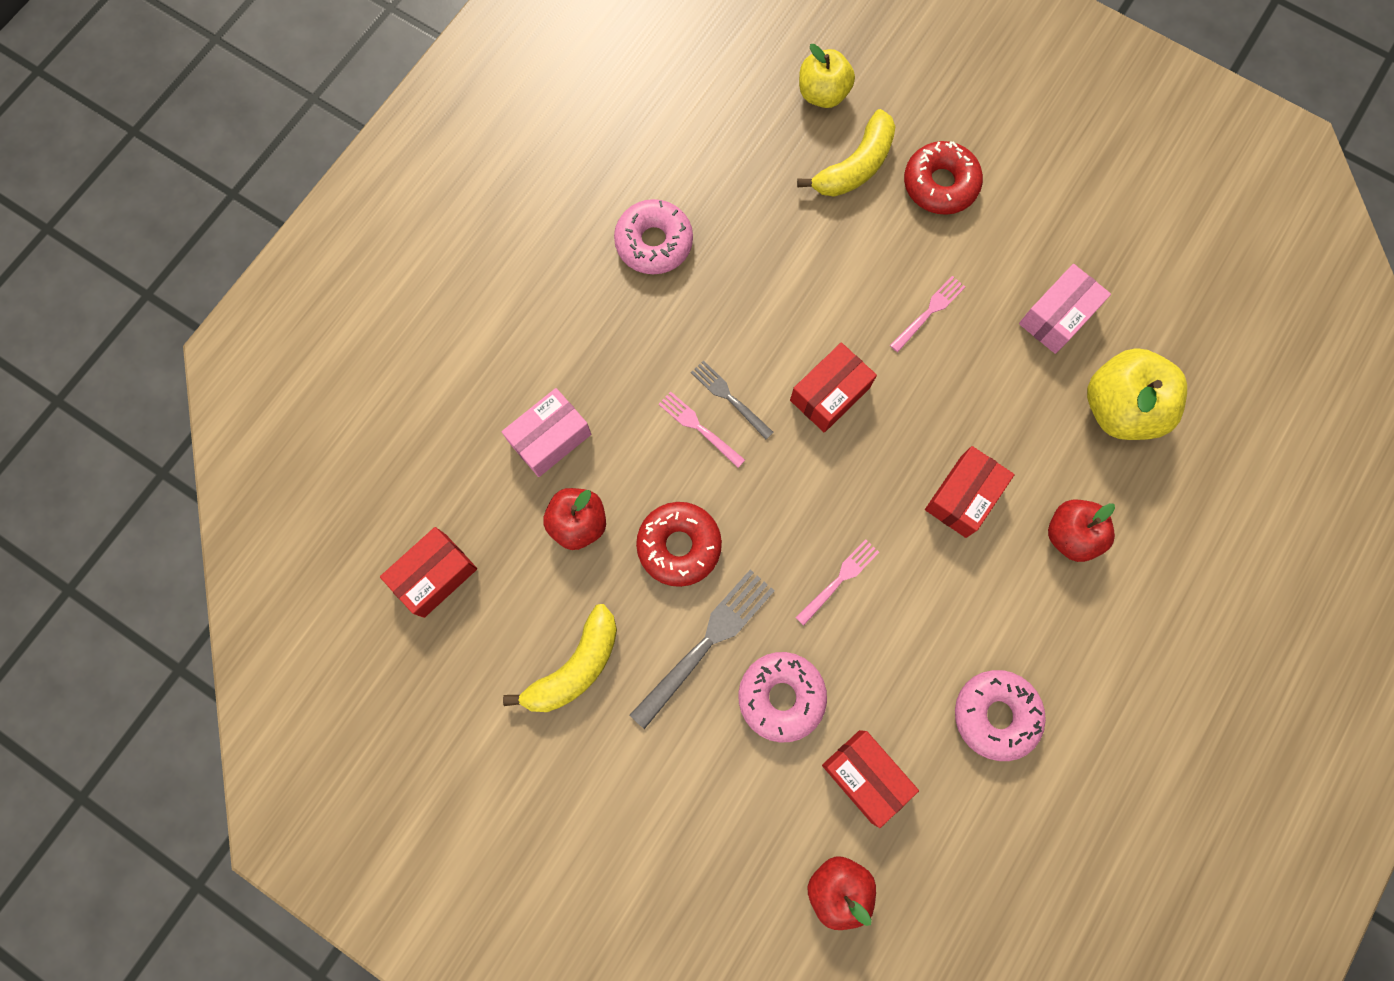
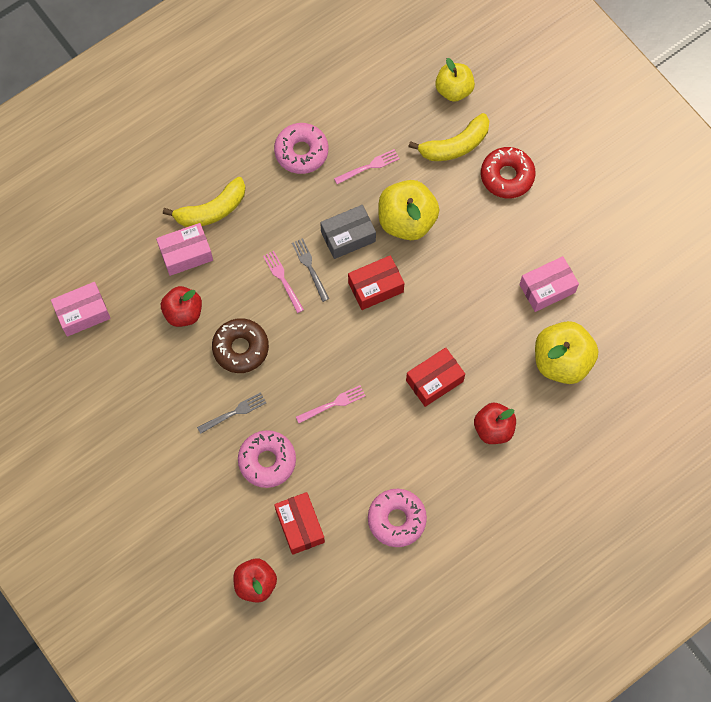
camera: 20 degrees right, 5 degrees down
(435, 575) = (83, 313): red box -> pink box
(575, 667) = (147, 398): yellow banana -> yellow banana (211, 210)
(679, 546) = (240, 348): red donut -> brown donut
(706, 642) = (234, 412): grey fork -> grey fork, size x0.58
(764, 337) = (348, 237): none -> grey box
(833, 288) = (406, 220): none -> yellow apple
(929, 311) = (463, 257): pink fork -> pink fork (369, 166)

